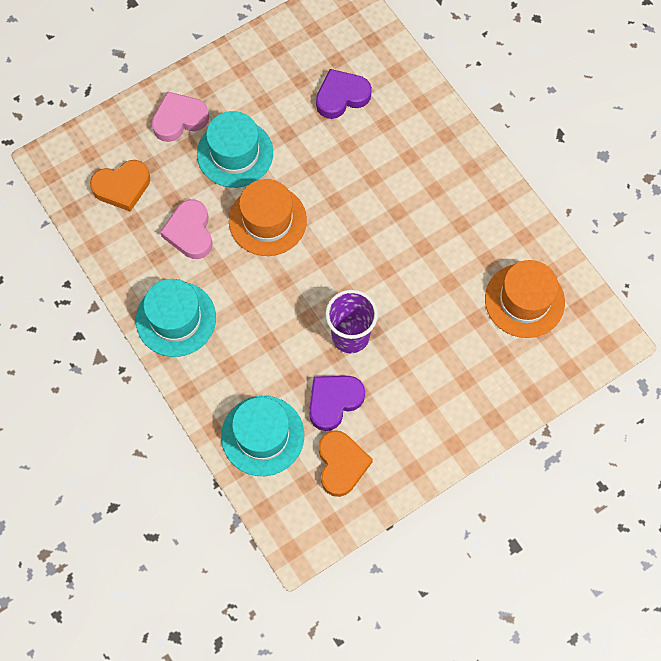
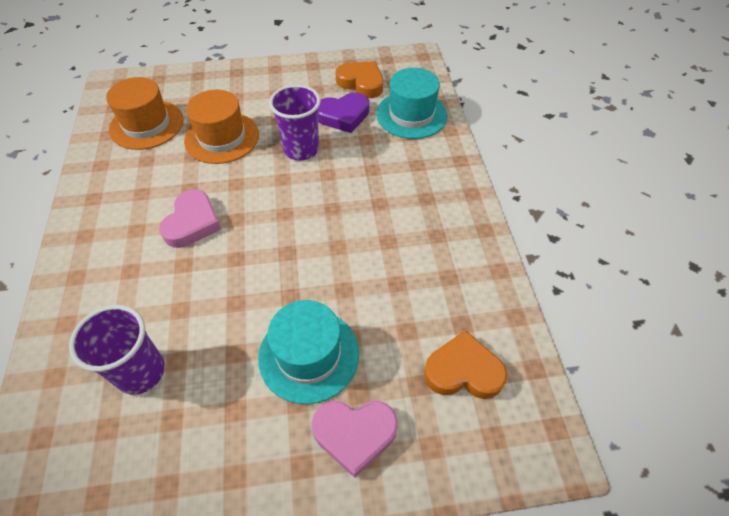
camera: 155 degrees left, 15 degrees down
(176, 319) = (450, 215): turquoise hat -> none
(190, 232) = (403, 287): pink heart -> pink heart (192, 223)
(267, 220) = (315, 266): orange hat -> orange hat (222, 138)
(341, 96) = (141, 372): purple heart -> purple cup
(341, 464) = (361, 83): orange heart -> orange heart turned 105 degrees clockwise

